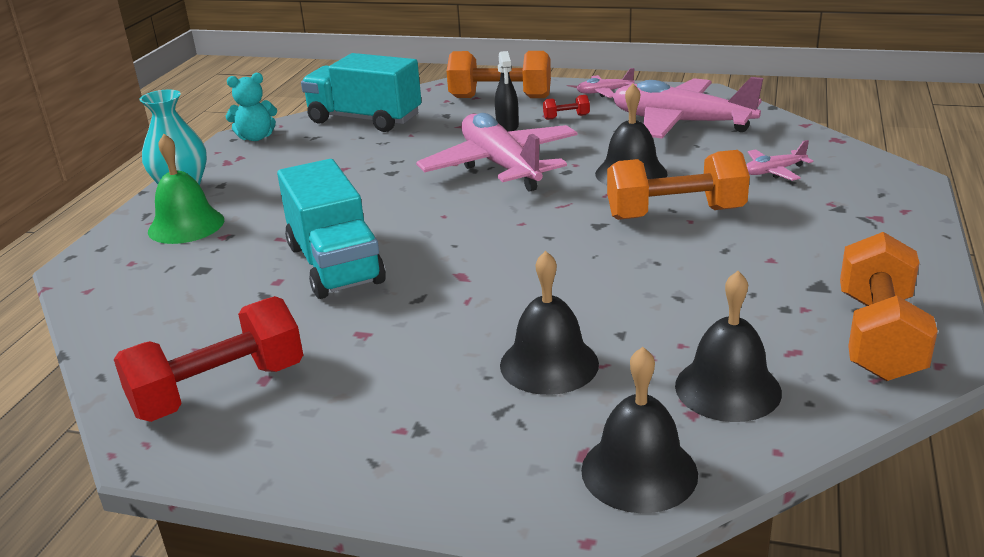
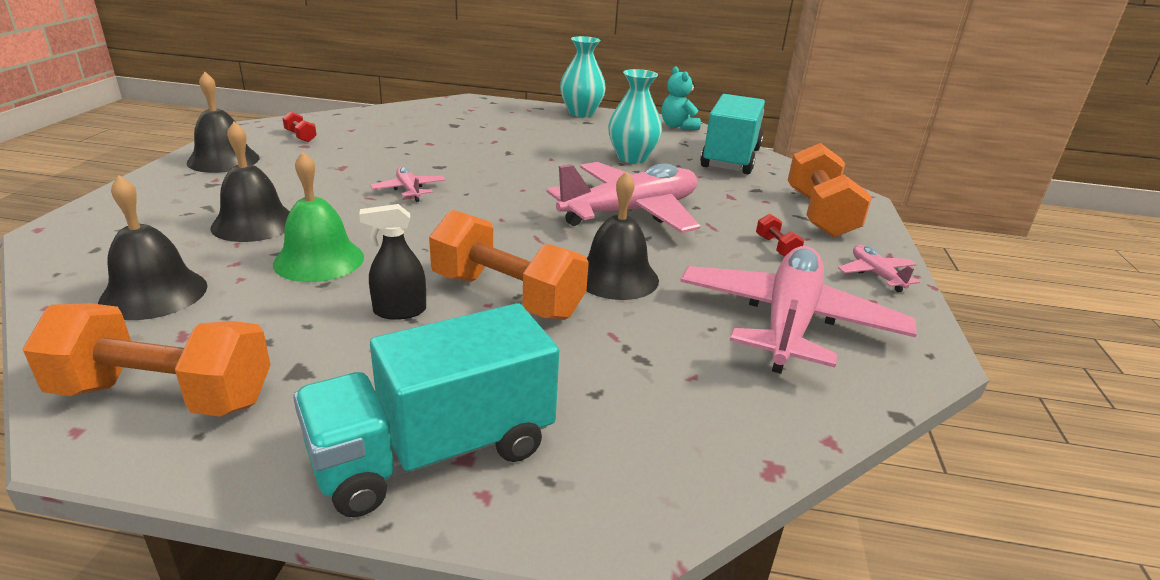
camera: 80 degrees right, 0 degrees up
(186, 225) = (520, 117): green bell -> green bell (319, 260)
(219, 390) = (300, 136): red dumbbell -> red dumbbell, size x0.42
(335, 264) = (447, 157): turquoise truck -> turquoise truck (434, 452)
(355, 162) = (632, 158): none -> turquoise vase
(507, 126) = (735, 216): black spray bottle -> black spray bottle (399, 311)
(639, 471) = (87, 249): black bell -> black bell (223, 160)
(675, 213) = (507, 296): orange dumbbell -> orange dumbbell turned 45 degrees counterclockwise
(773, 171) = (629, 381): pink plane -> pink plane (409, 190)

